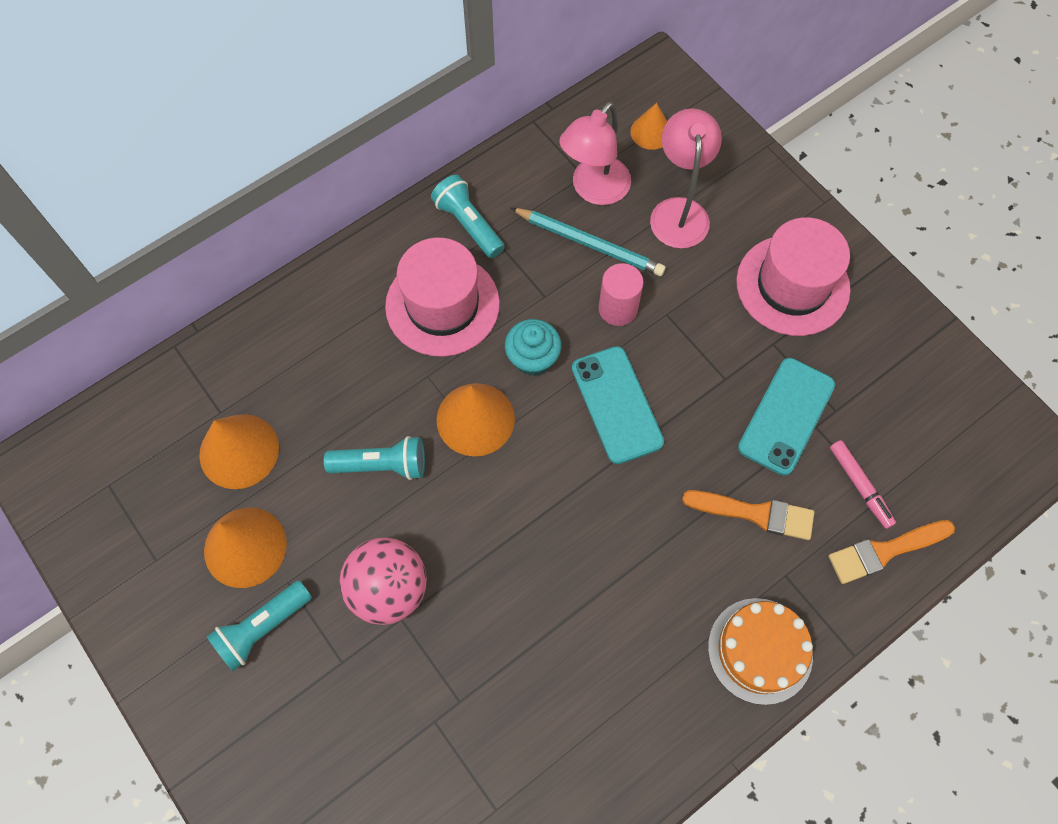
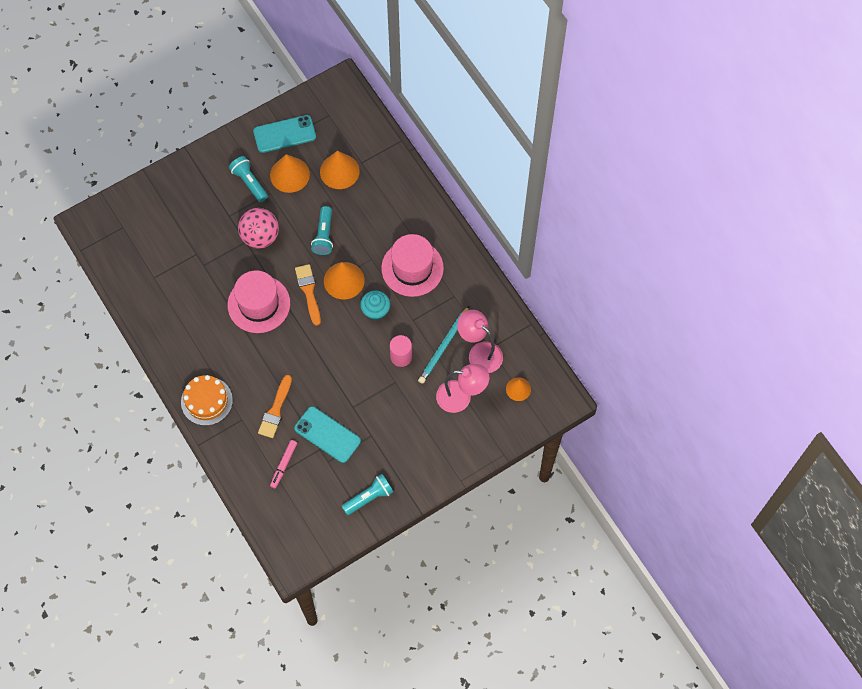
camera: 95 degrees right, 0 degrees up
(468, 224) = (462, 284): turquoise flashlight -> turquoise flashlight (369, 497)
(617, 404) = (344, 350): turquoise phone -> turquoise phone (284, 134)
(792, 285) = (406, 452): pink hat -> pink hat (259, 304)
(860, 486) = (283, 465): pink marker -> pink marker turned 45 degrees counterclockwise
(885, 551) = (247, 470): orange brush -> orange brush (308, 292)

